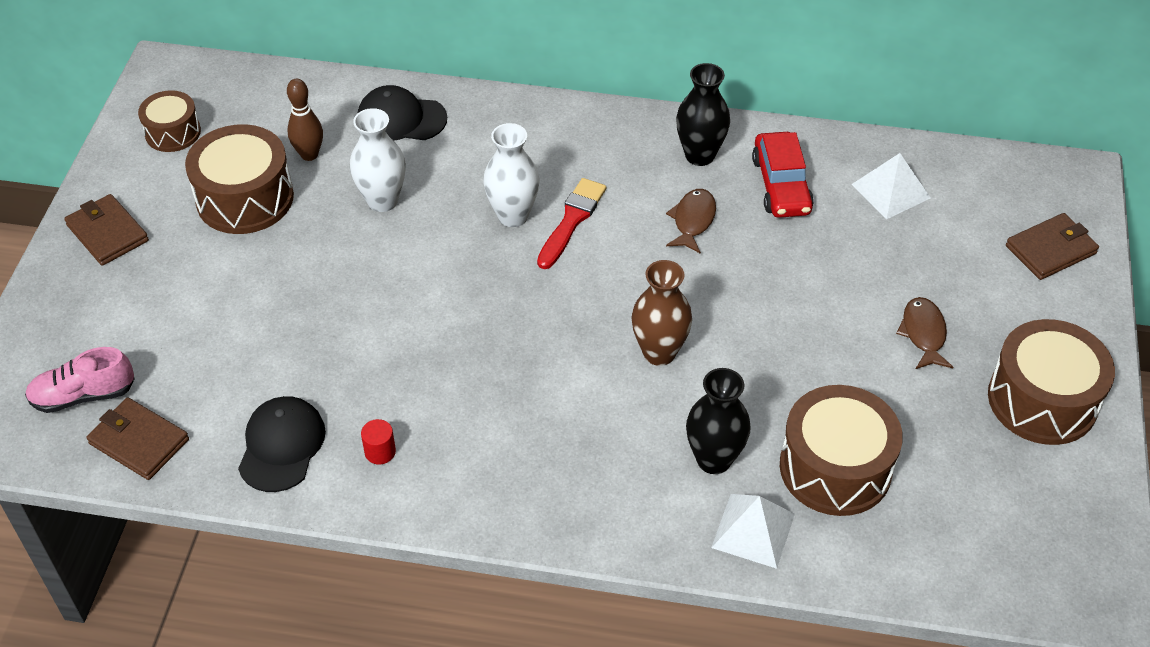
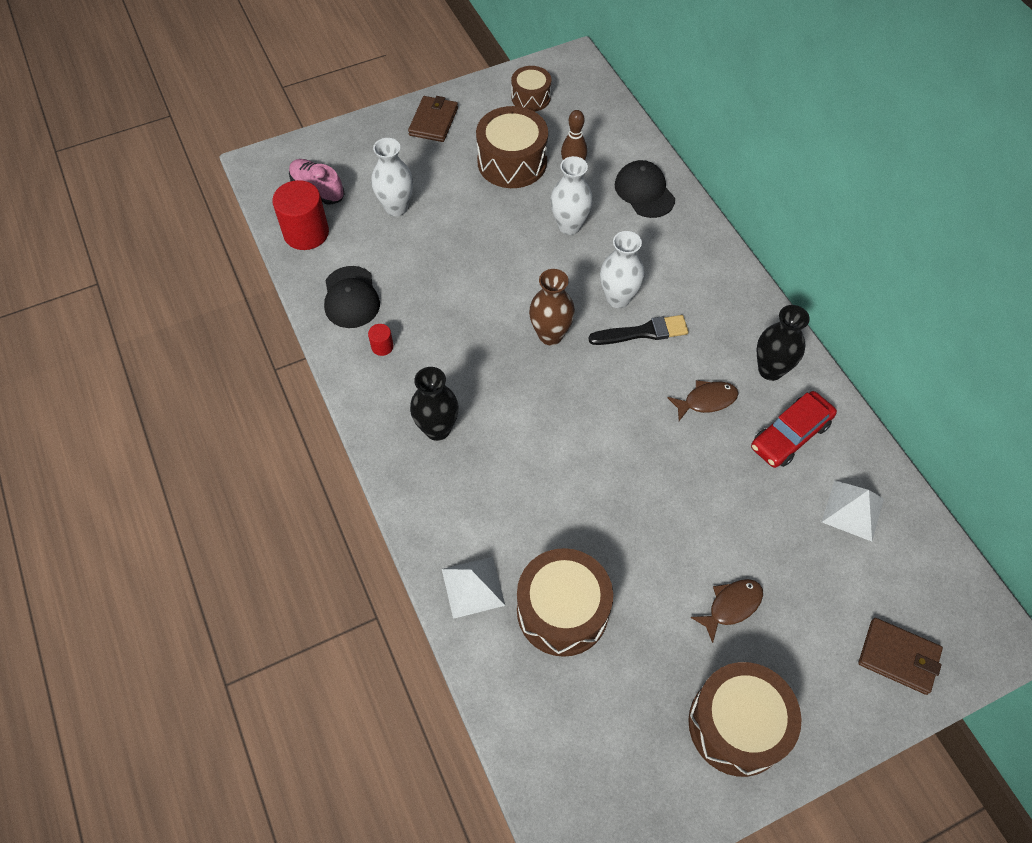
camera: 55 degrees right, 10 degrees up
(139, 441) = (306, 233): brown wallet -> red cylinder
(196, 334) = (396, 208): none -> white vase
(281, 446) = (351, 297): black cap -> black cap turned 105 degrees clockwise
(571, 220) = (643, 332): red brush -> black brush
(659, 352) = (575, 447): brown vase -> brown vase (550, 335)
(714, 459) = (512, 530): black vase -> black vase (437, 429)

